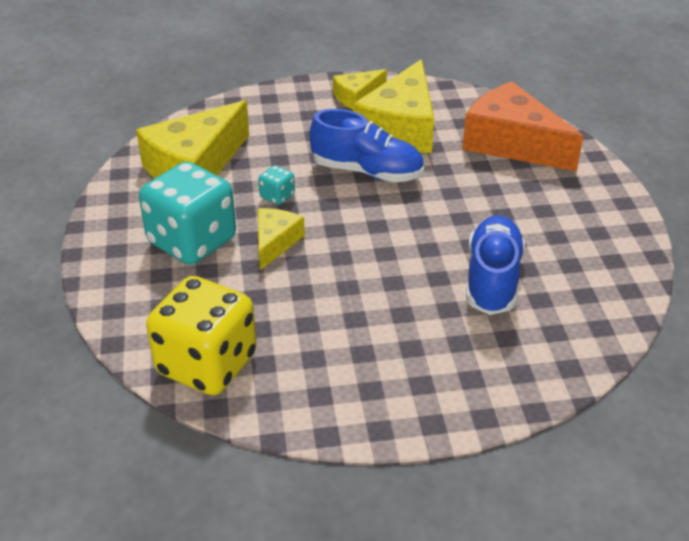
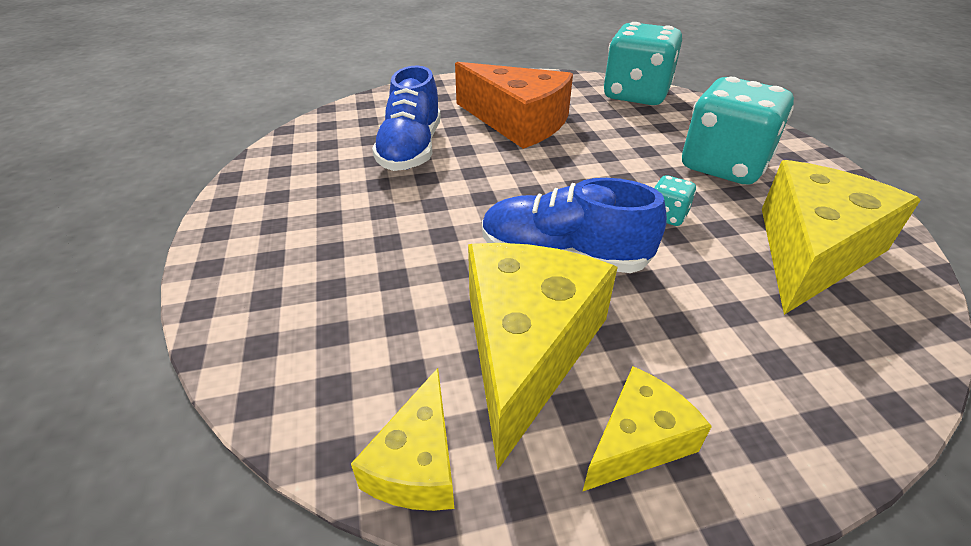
camera: 175 degrees right, 0 degrees up
(207, 364) = (636, 95): yellow dice -> turquoise dice
(275, 242) = (636, 169): yellow cheese -> yellow cheese (417, 463)
(512, 143) = (330, 324): orange cheese -> orange cheese (517, 122)

